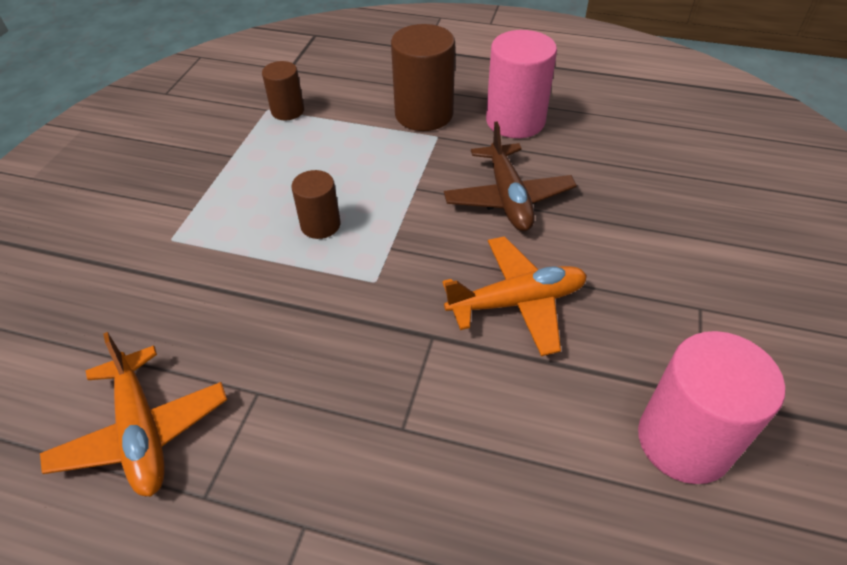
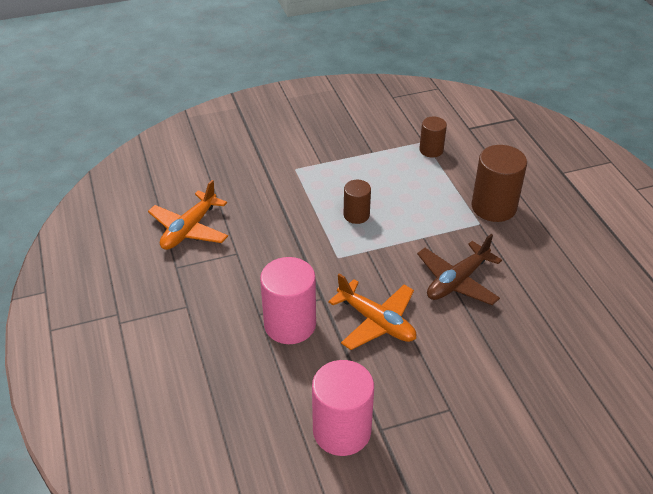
camera: 55 degrees right, 5 degrees down
(515, 121) = (536, 252): pink cylinder -> pink cylinder (290, 324)

